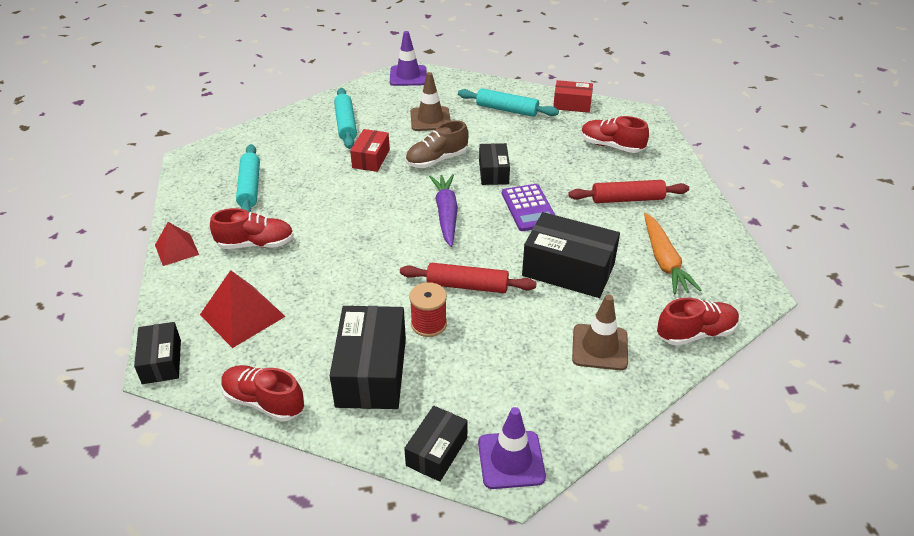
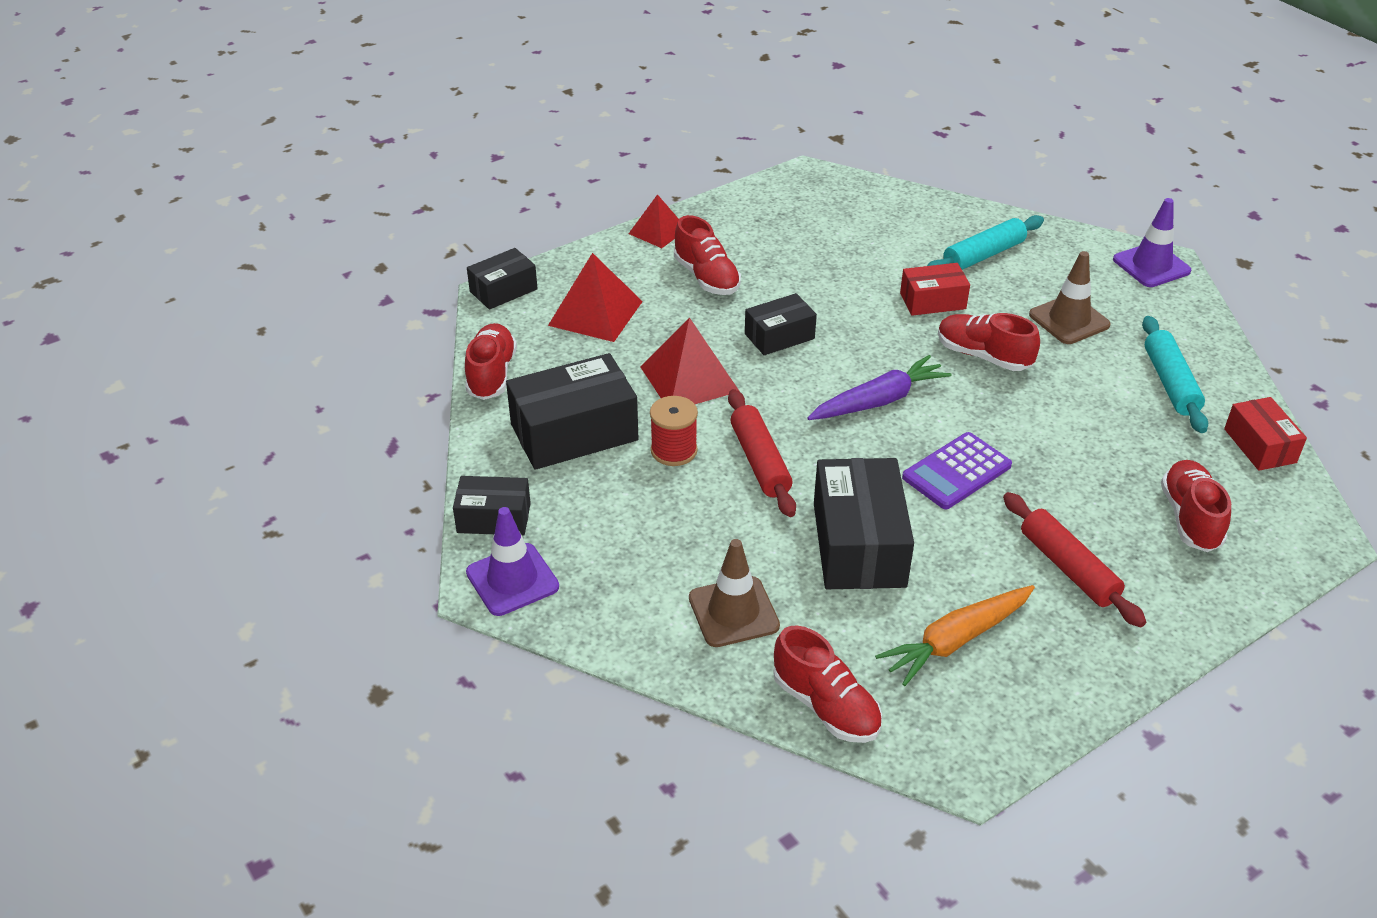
camera: 65 degrees right, 0 degrees up
(249, 187) = (795, 234): turquoise rolling pin -> none
(359, 290) = (689, 379): none -> red pyramid
(437, 160) = (983, 356): brown shoe -> red shoe
(493, 172) = (1005, 415): black box -> black box (779, 336)

